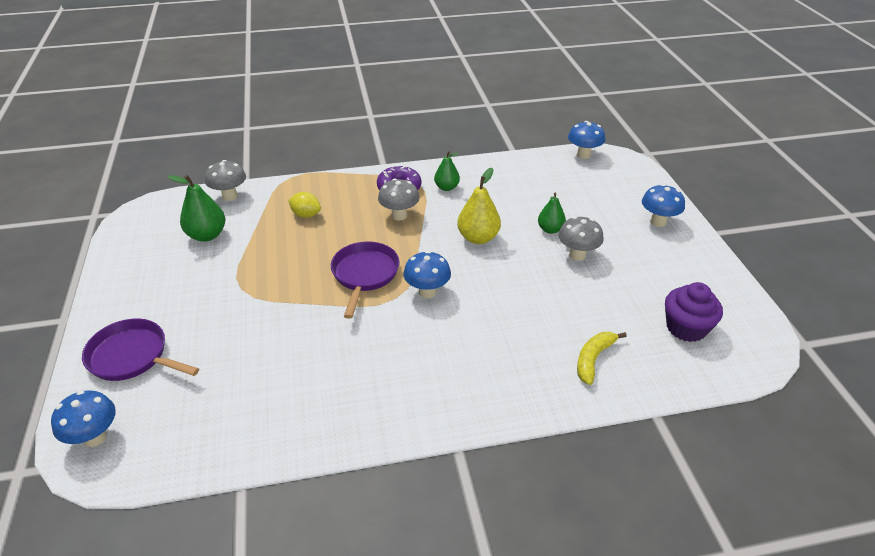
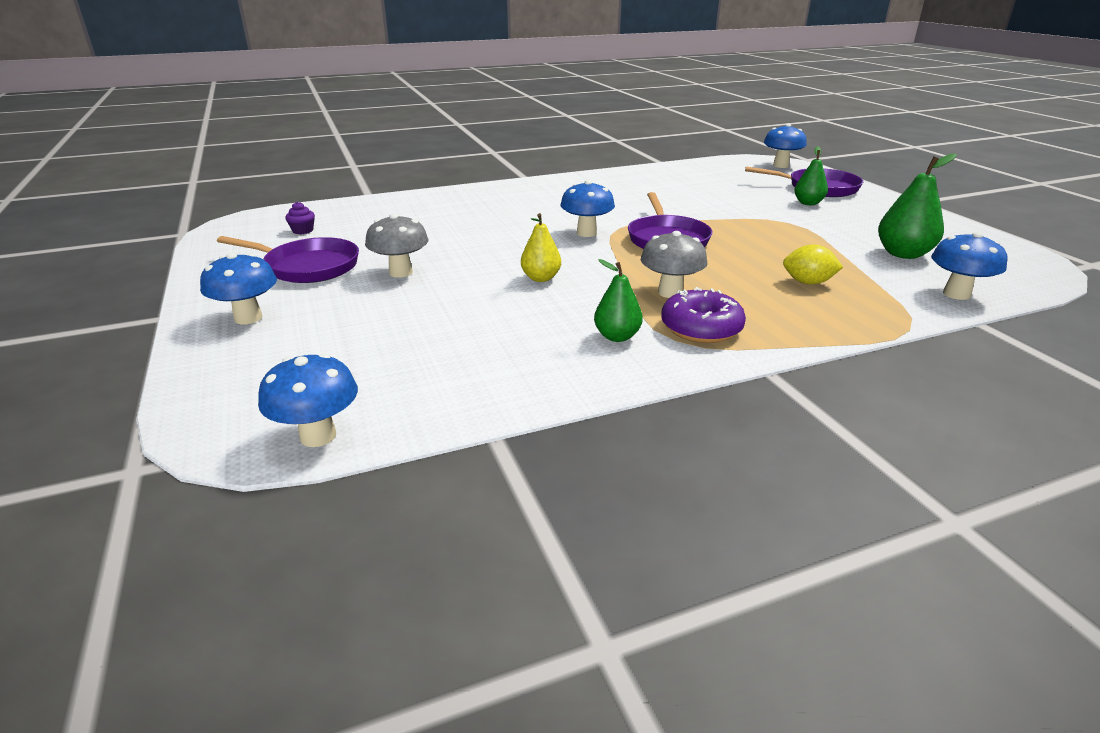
camera: 170 degrees right, 10 degrees down
(230, 196) = (956, 294): grey mushroom -> blue mushroom
(478, 238) = (541, 278): yellow pear -> yellow pear, size x0.65
(550, 229) = (433, 295): green pear -> green pear (808, 203)
(593, 359) = (411, 210): yellow banana -> none
(650, 269) = (308, 267): none -> purple pan
(686, 327) = (303, 230): purple cupcake -> purple cupcake, size x0.48

